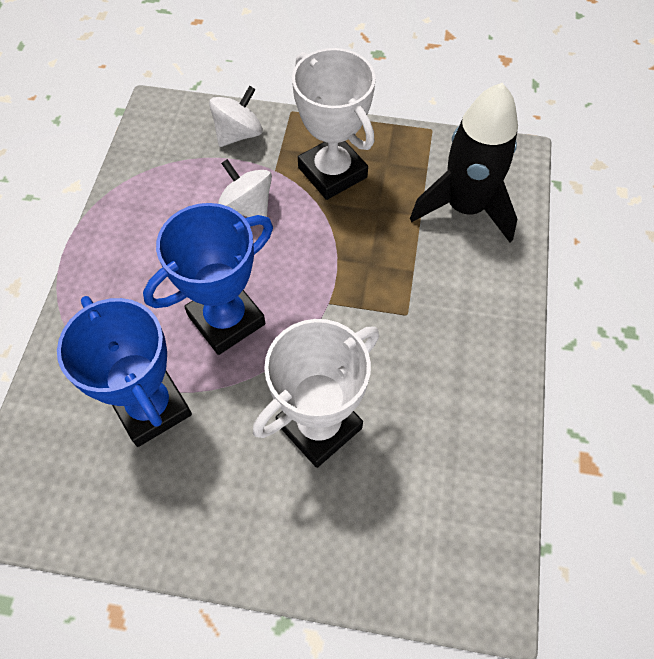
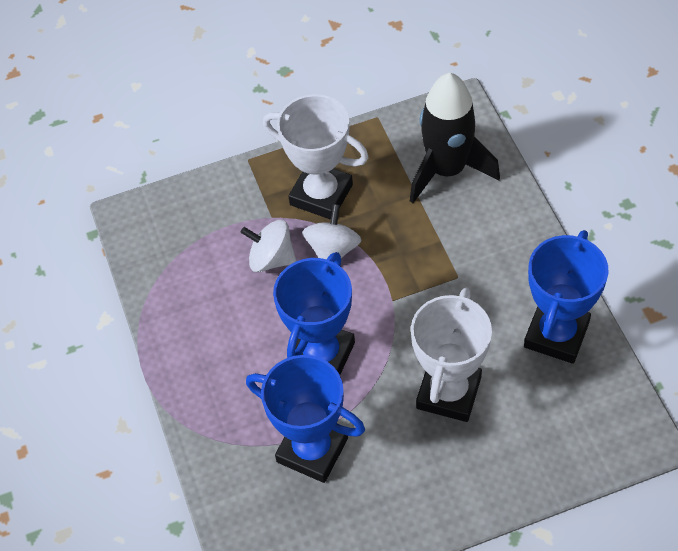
camera: 25 degrees left, 5 degrees down
(238, 134) = (217, 202): white spinning top -> white spinning top (333, 250)
(468, 428) = (556, 334): none -> blue trophy

